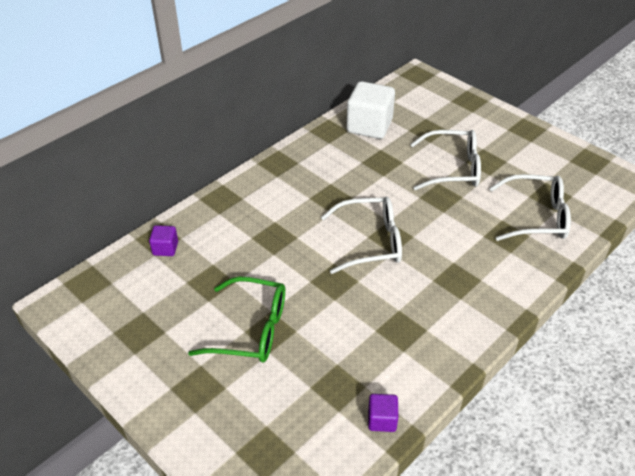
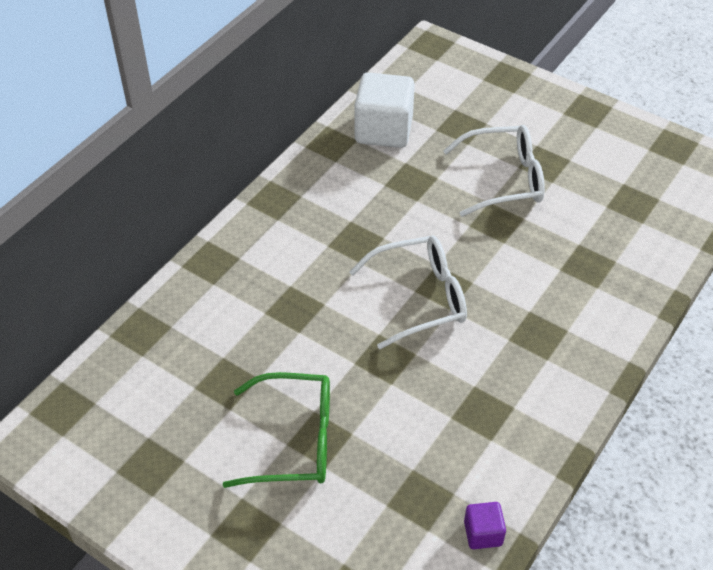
camera: 10 degrees left, 5 degrees up
(165, 248) = (154, 344): purple cube -> none
(536, 217) = (620, 234): white glasses -> none

